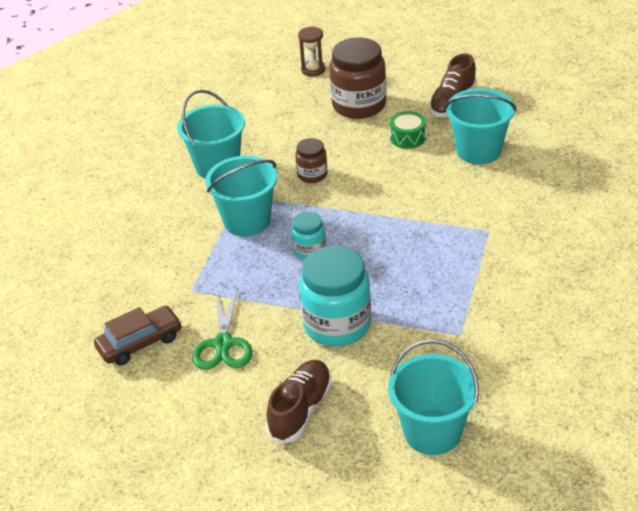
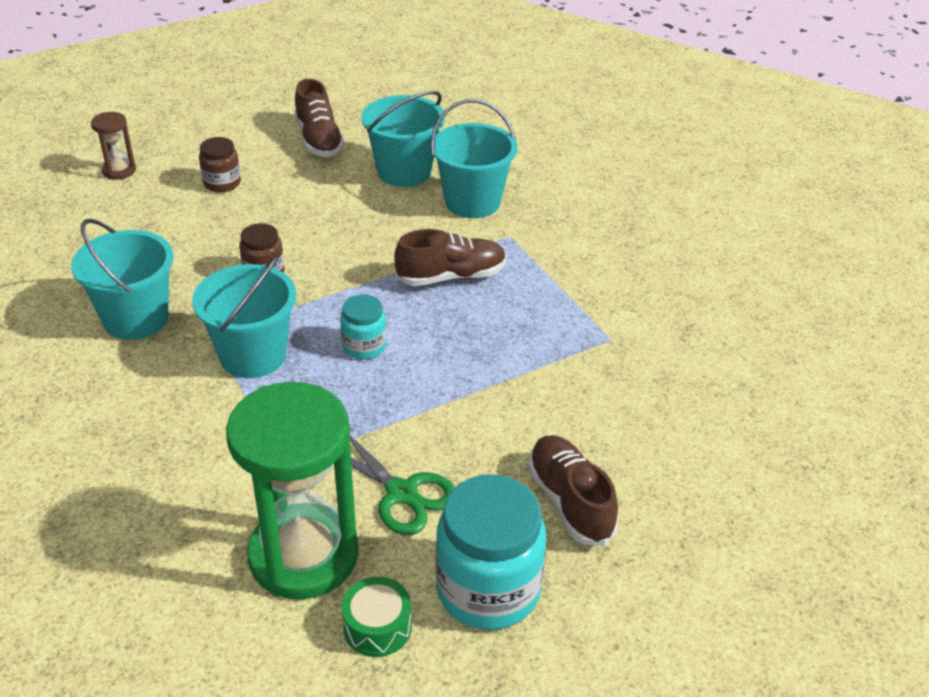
camera: 50 degrees left, 0 degrees up
(140, 343) = (303, 556): brown car -> green hourglass
(337, 325) = (491, 399): turquoise jar -> turquoise jar (488, 590)
(359, 105) = (222, 183): brown jar -> brown jar, size x0.52
(408, 137) = (318, 191): green drum -> green drum (377, 627)
(415, 236) = (451, 276): none -> brown shoe
(432, 432) = (707, 437): turquoise bucket -> turquoise bucket (472, 202)

